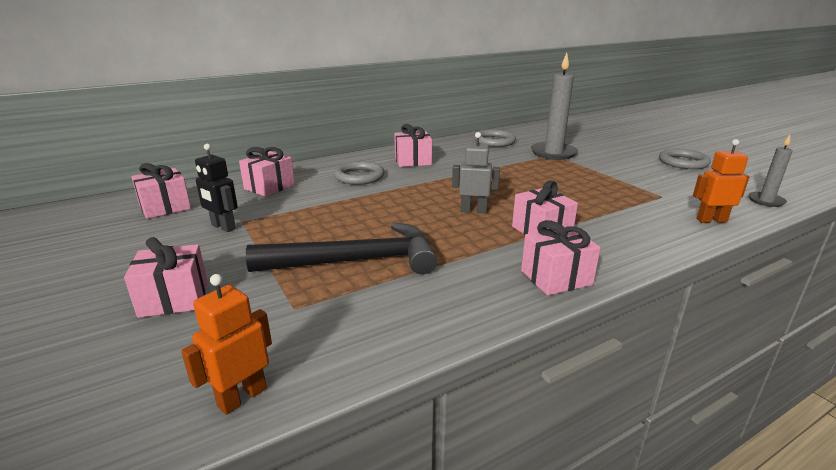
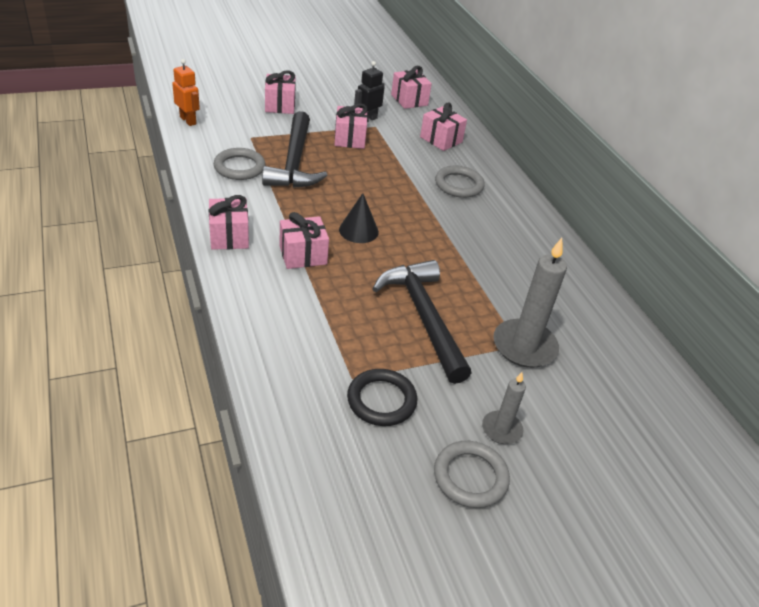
camera: 95 degrees right, 15 degrees up
(413, 161) = (501, 224): pink gift -> pink gift (350, 139)
(473, 210) = (358, 230): grey robot -> black cone
(494, 141) = (580, 307): grey ring -> grey ring (239, 167)
(564, 179) = (424, 318): none -> black hammer
(667, 186) = (381, 400): none -> black ring
(711, 220) = (278, 381): orange robot -> none
(766, 201) = (307, 473): grey candle -> grey candle (501, 429)

